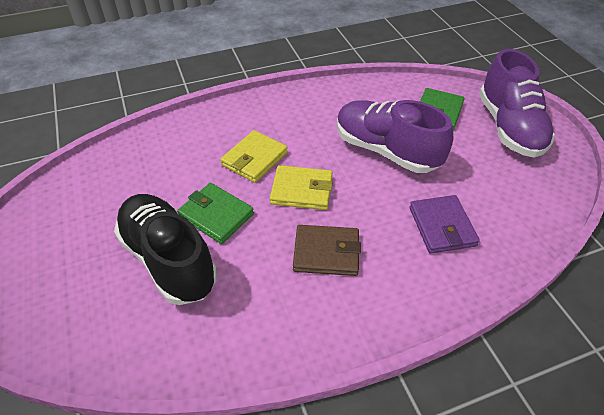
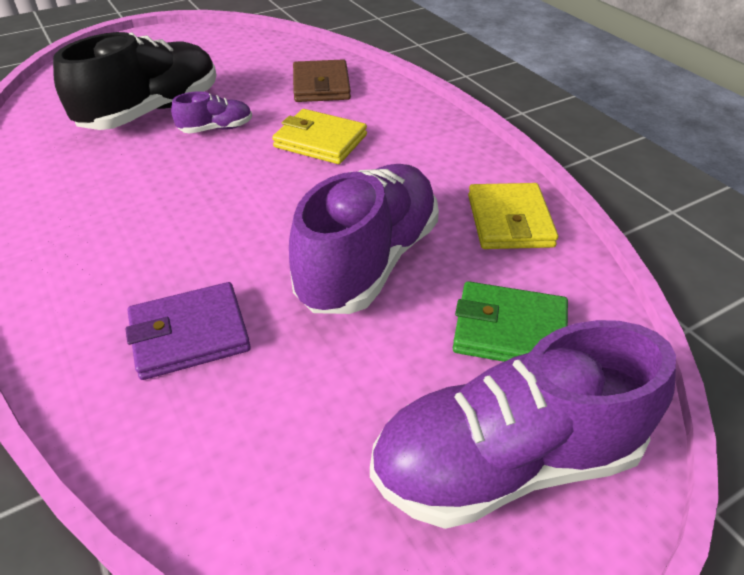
camera: 80 degrees right, 5 degrees down
(216, 215) = (216, 129): green wallet -> purple shoe
(301, 190) = (263, 185): yellow wallet -> yellow wallet (509, 221)
(326, 253) = (148, 216): brown wallet -> brown wallet (321, 85)

